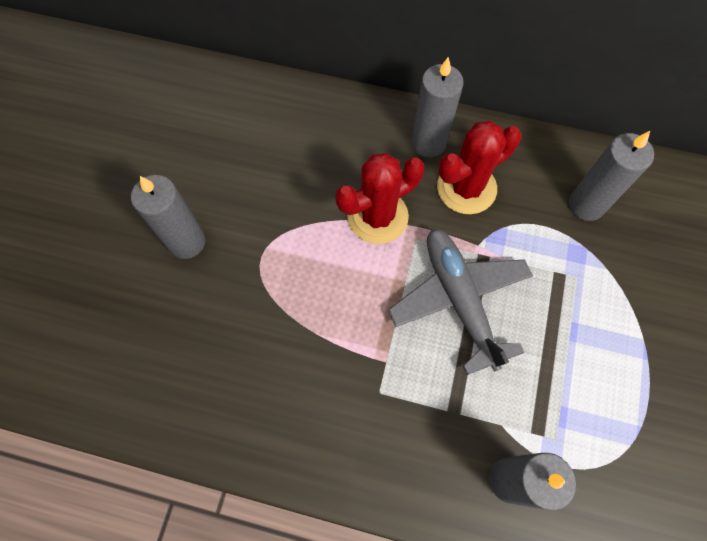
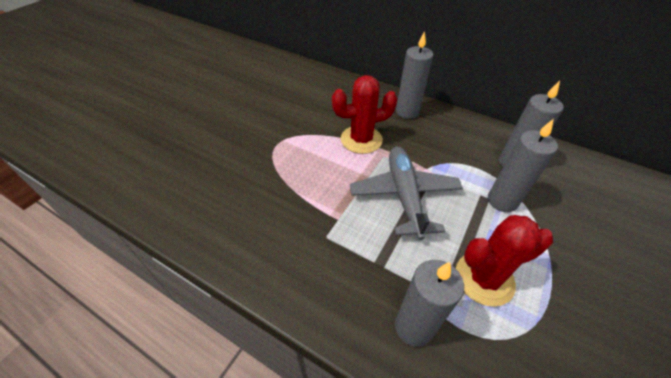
camera: 15 degrees right, 20 degrees down
(187, 242) = (235, 127): grey candle -> grey candle (502, 201)
(466, 188) = (426, 137): red cactus -> red cactus (484, 278)

